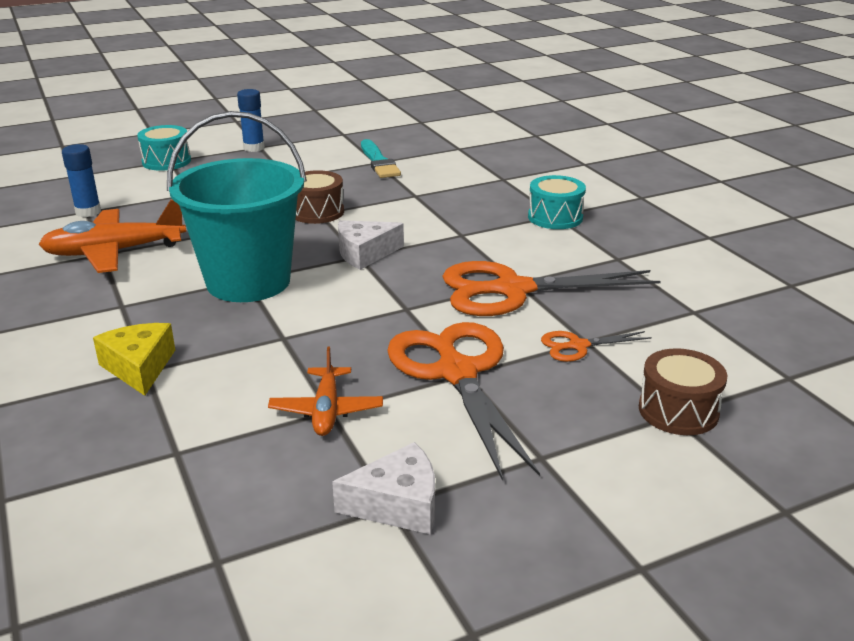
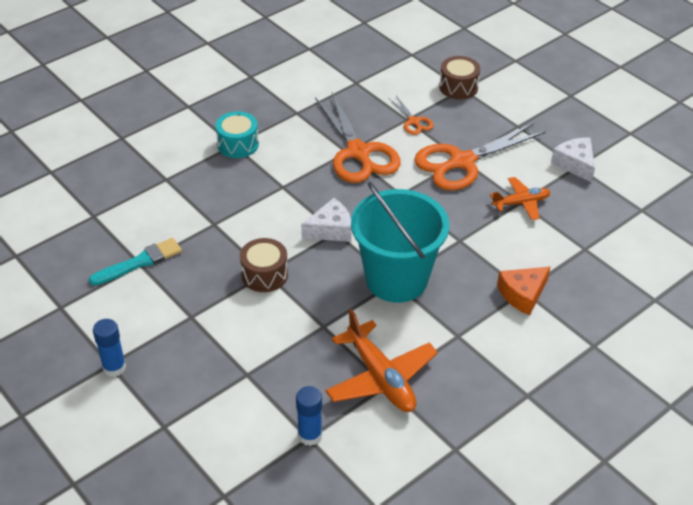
camera: 105 degrees left, 15 degrees up
(139, 367) = (522, 294): yellow cheese -> orange cheese
(166, 161) = (167, 428): turquoise drum -> none
(365, 253) = (331, 229): white cheese -> white cheese turned 75 degrees counterclockwise

